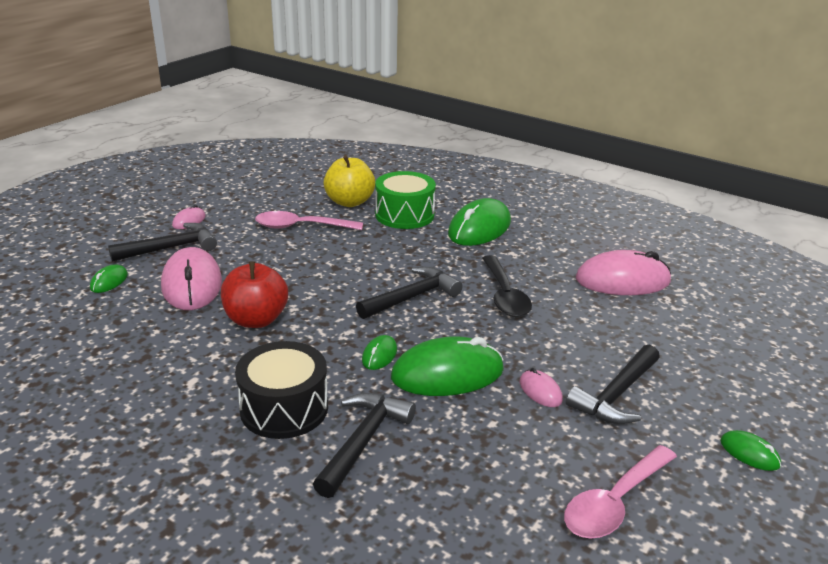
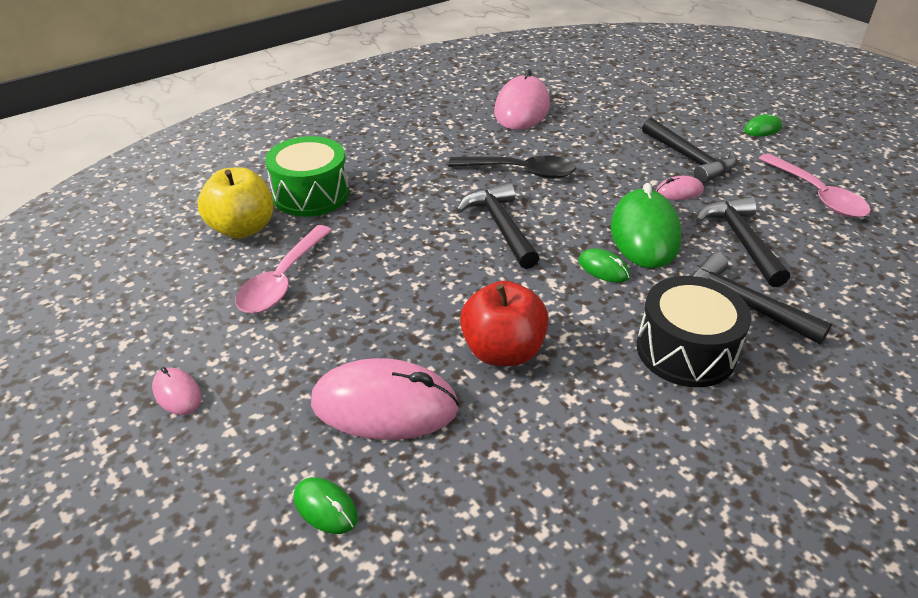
camera: 70 degrees left, 10 degrees up
(171, 248) = (258, 422): black hammer -> black hammer (741, 241)
(479, 228) = (378, 154): green mouse -> none

